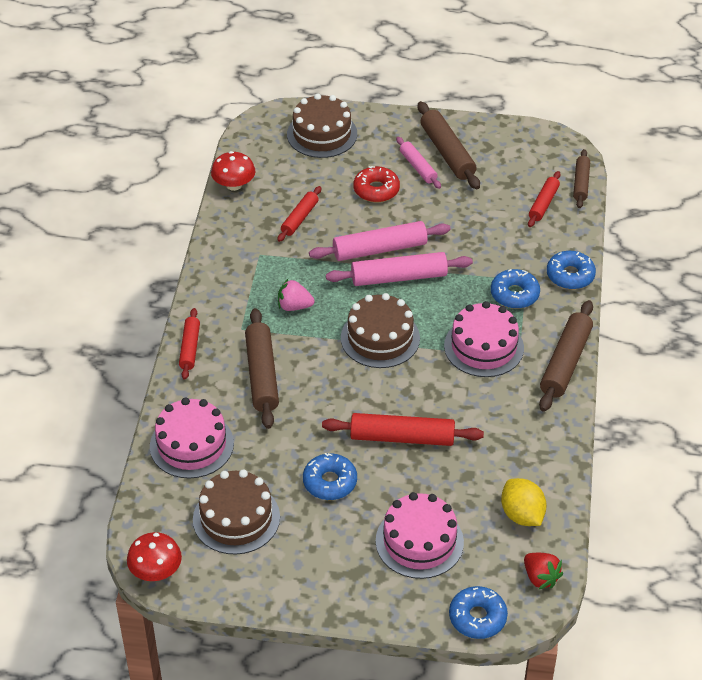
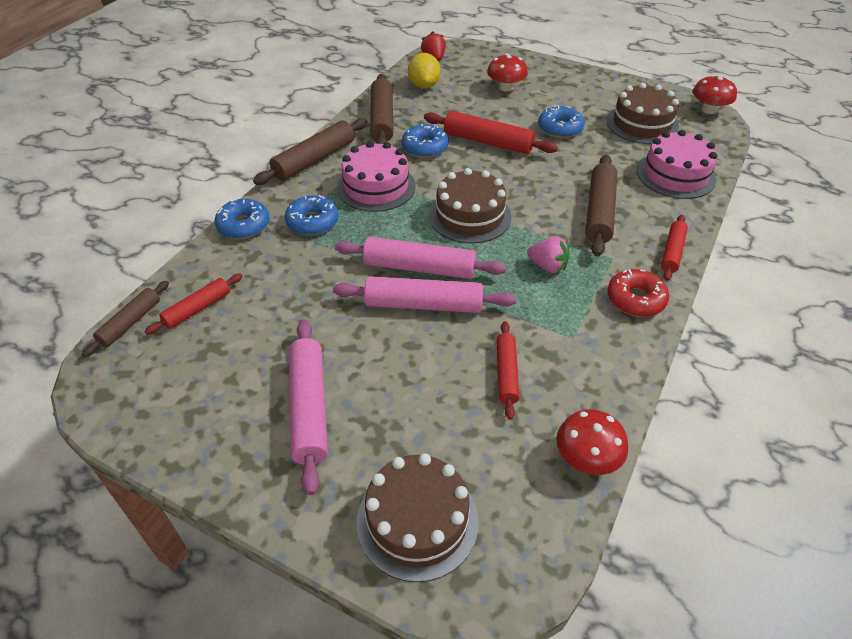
camera: 160 degrees left, 0 degrees up
(299, 218) = (506, 373): red rolling pin -> red rolling pin turned 45 degrees counterclockwise
(376, 190) = (386, 387): red donut -> red donut (635, 299)
(418, 167) = (309, 408): pink rolling pin -> pink rolling pin, size x1.65
(419, 541) = (505, 87): pink cake -> red mushroom
(447, 152) = (253, 421): brown rolling pin -> brown rolling pin (382, 119)
(477, 617) = (486, 51): blue donut -> blue donut (425, 147)

